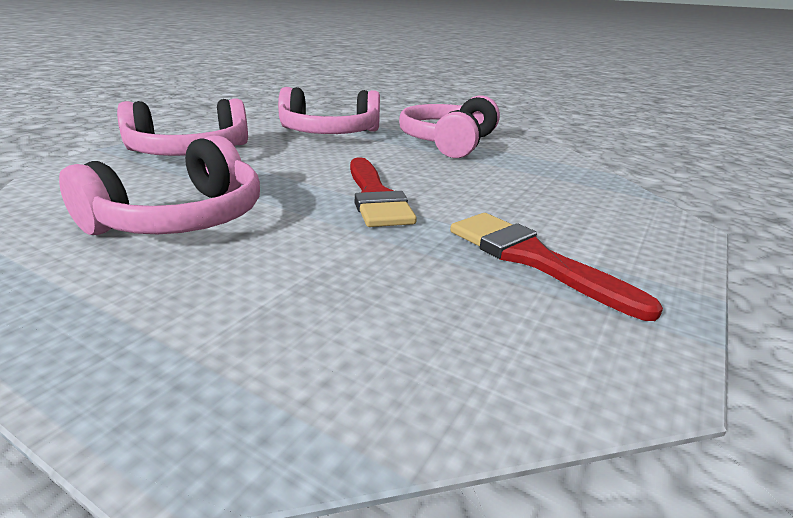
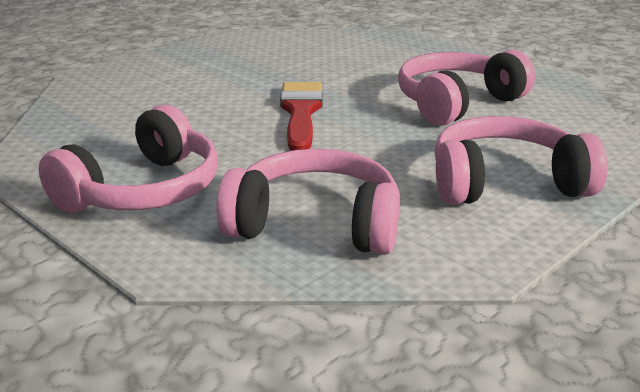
camera: 165 degrees left, 0 degrees up
(532, 259) = (226, 68): red brush -> none

